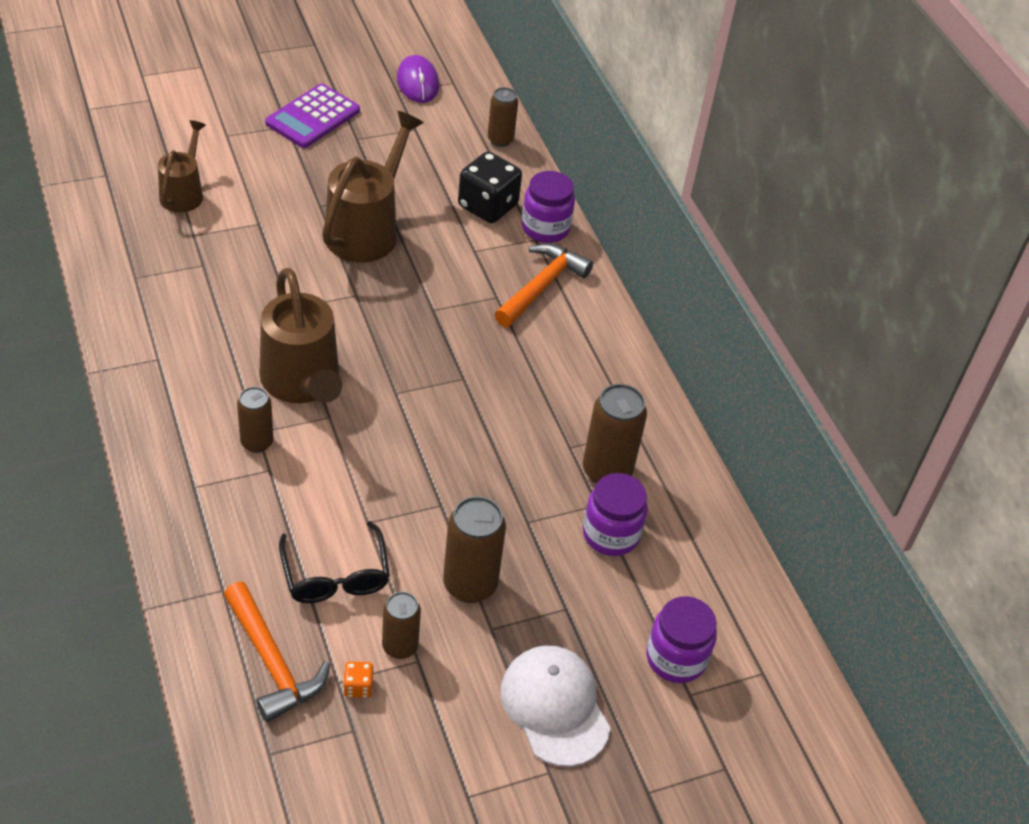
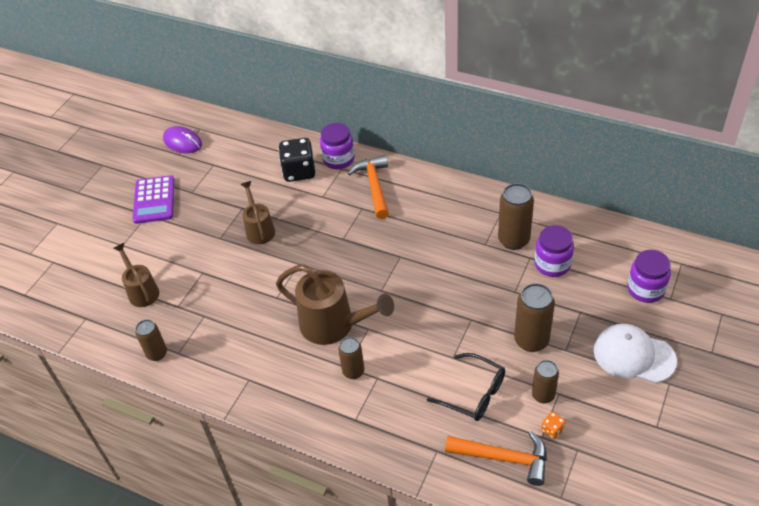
camera: 35 degrees left, 0 degrees up
(367, 229) = (259, 229): brown watering can -> brown watering can, size x0.60
(500, 140) = (261, 137): brown can -> brown can (157, 353)

